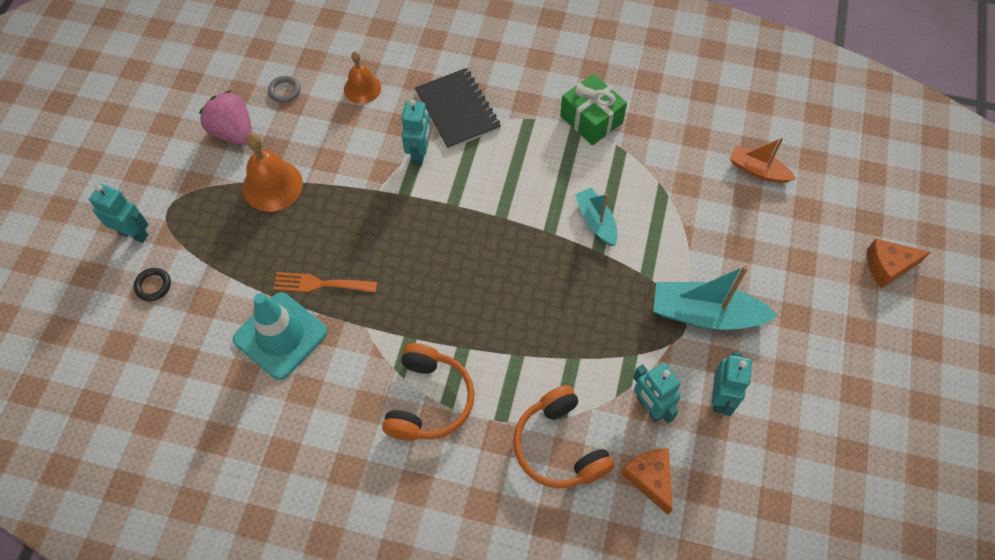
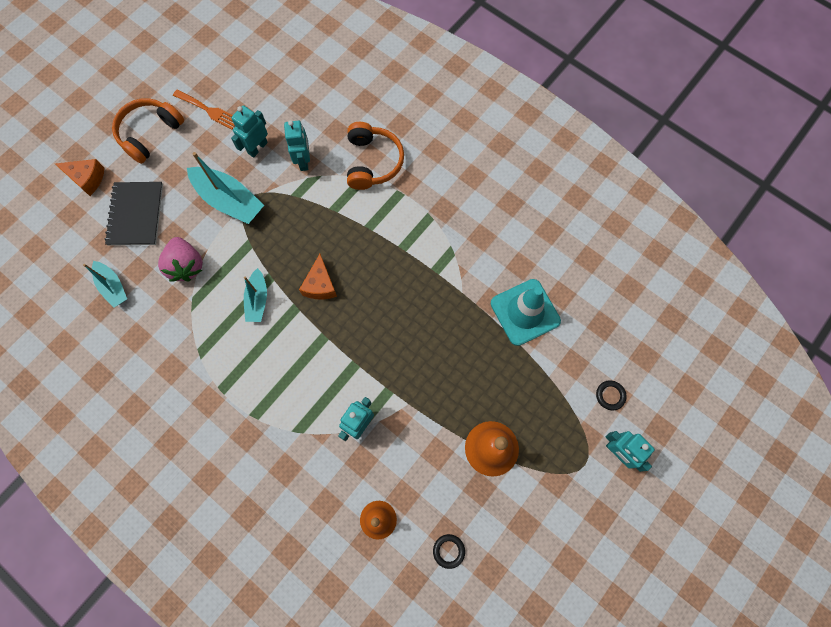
camera: 155 degrees left, 10 degrees up
(233, 132) = (508, 523): pink strawberry -> pink strawberry (186, 266)
(284, 91) = (448, 551): grey ring -> black ring
(320, 284) = (483, 340): orange fork -> orange fork (209, 110)
(429, 400) = (440, 223): orange headphones -> orange headphones (150, 134)
(457, 110) = (307, 454): black notebook -> black notebook (136, 214)
(591, 119) = (204, 392): green gift -> none
(649, 479) = (330, 123): orange cheese -> orange cheese (320, 285)
(758, 170) = (113, 287): orange boat -> turquoise boat

